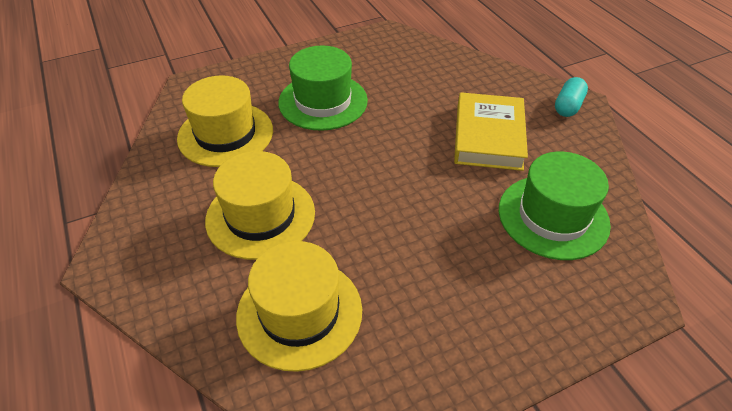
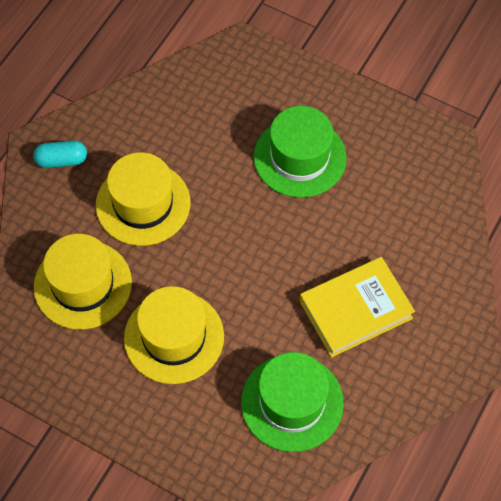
camera: 55 degrees right, 15 degrees up
(225, 134) = (205, 118): yellow hat -> yellow hat (174, 337)
(568, 106) = (455, 355): turquoise capsule -> turquoise capsule (62, 160)

